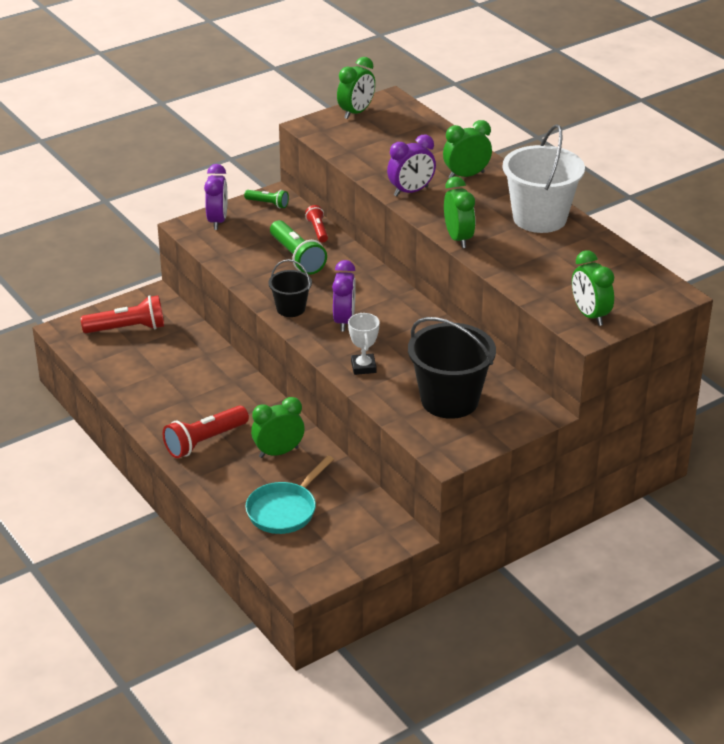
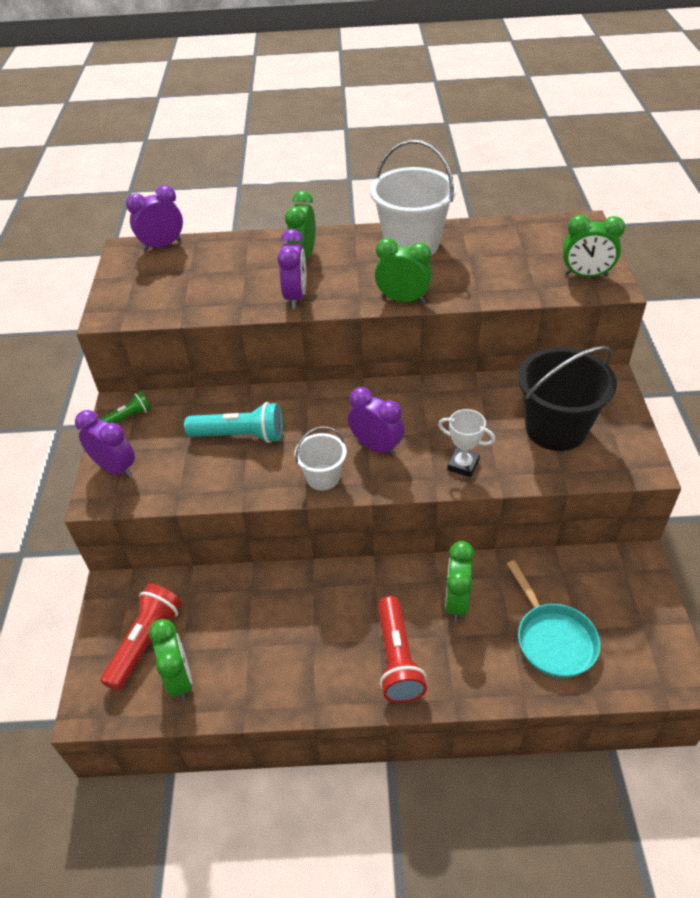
camera: 55 degrees left, 10 degrees up
(291, 308) = (323, 477): black bucket -> white bucket
(297, 257) = (240, 435): green flashlight -> turquoise flashlight
(317, 230) = (210, 402): red flashlight -> none
(356, 112) = (122, 277): green clock -> green clock (179, 679)
(411, 111) = (162, 246): none -> purple clock

